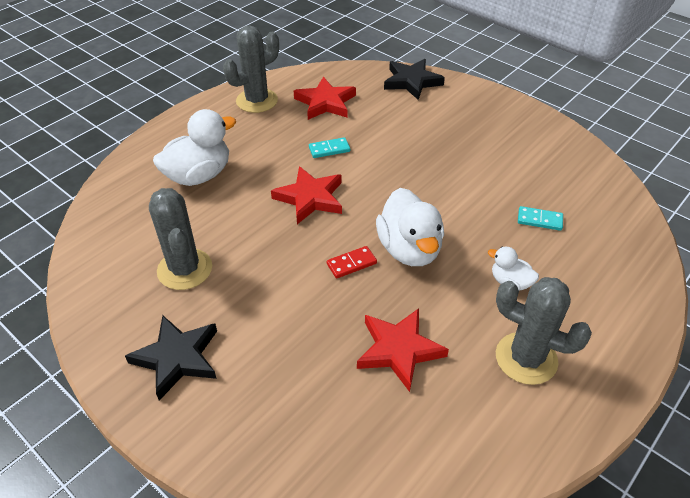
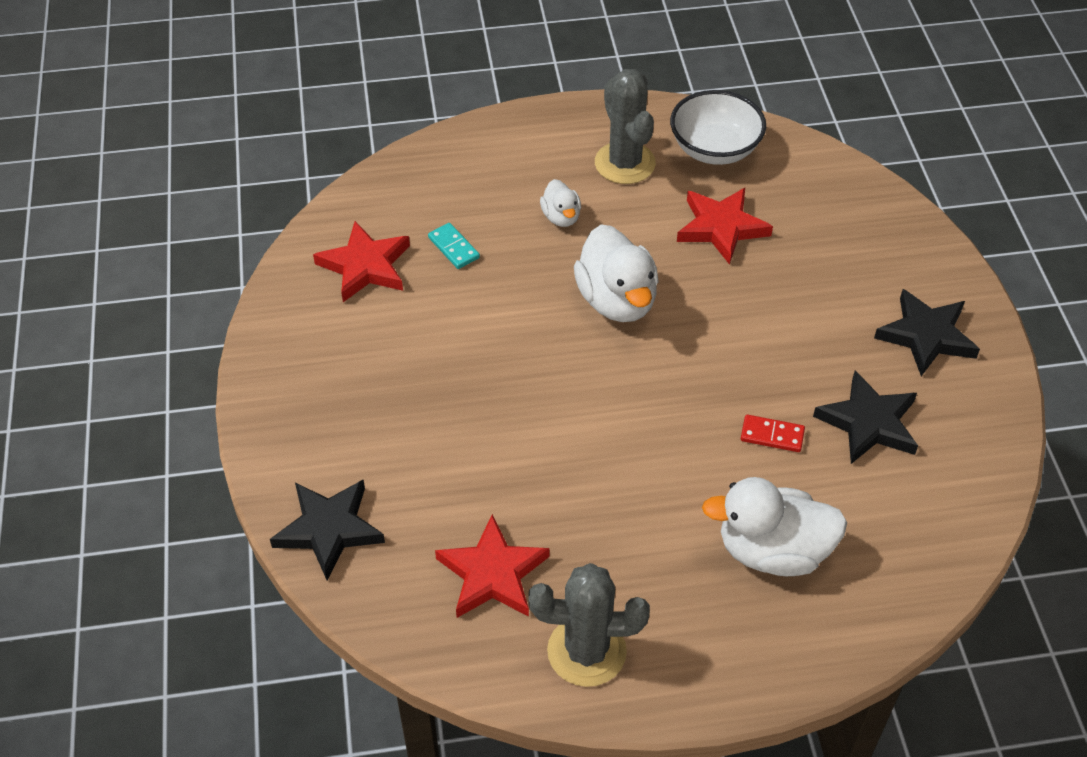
camera: 140 degrees left, 5 degrees up
(185, 269) = (869, 423): grey cactus -> black star
(310, 198) = (661, 425): red star -> red star (365, 266)
(329, 149) = (571, 482): turquoise domino -> none
(351, 263) = (689, 322): red domino -> red domino (772, 435)
(409, 249) = (617, 300): white duck -> white duck turned 135 degrees clockwise
(479, 428) = (714, 149): none -> white bowl

